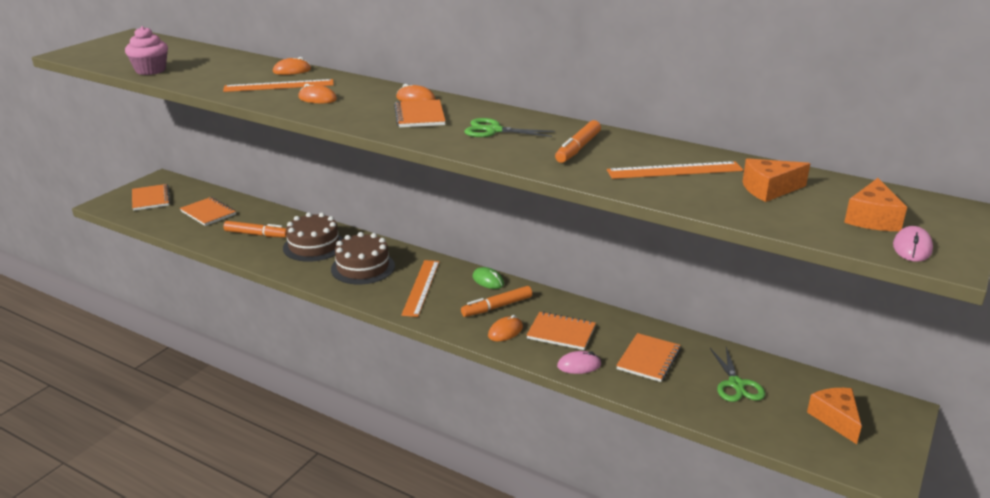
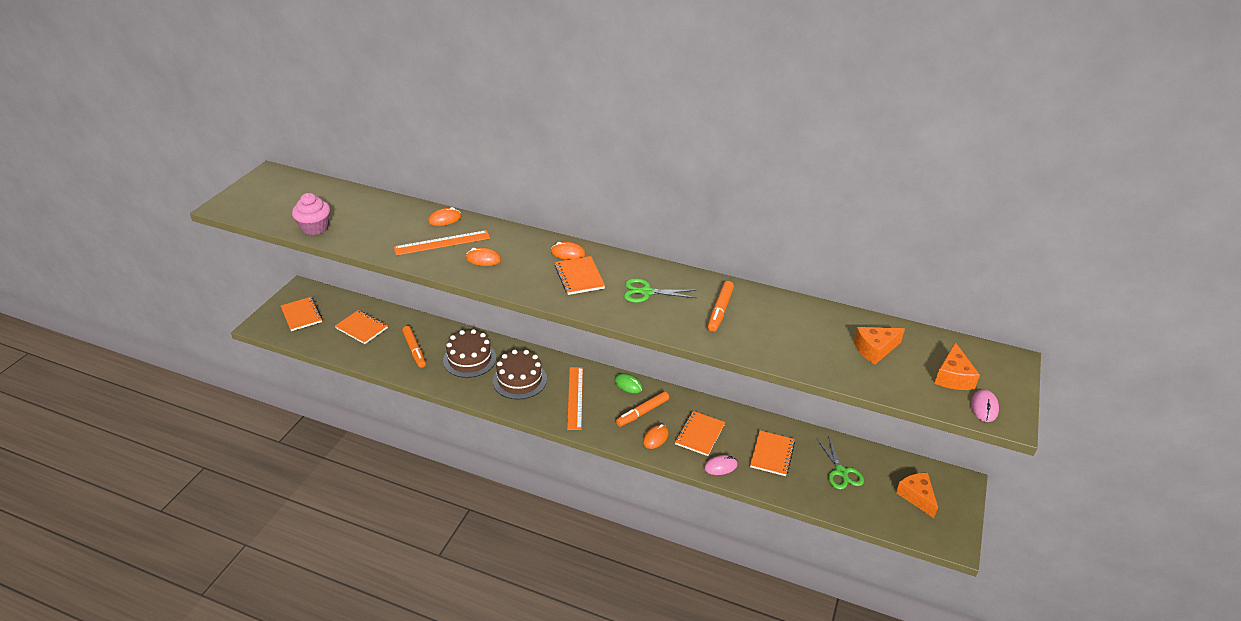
camera: 10 degrees left, 10 degrees up
(256, 234) = (414, 350): orange marker -> orange marker turned 60 degrees clockwise
(561, 332) = (699, 434): orange notebook -> orange notebook turned 75 degrees counterclockwise
(674, 170) = (800, 332): orange ruler -> none

